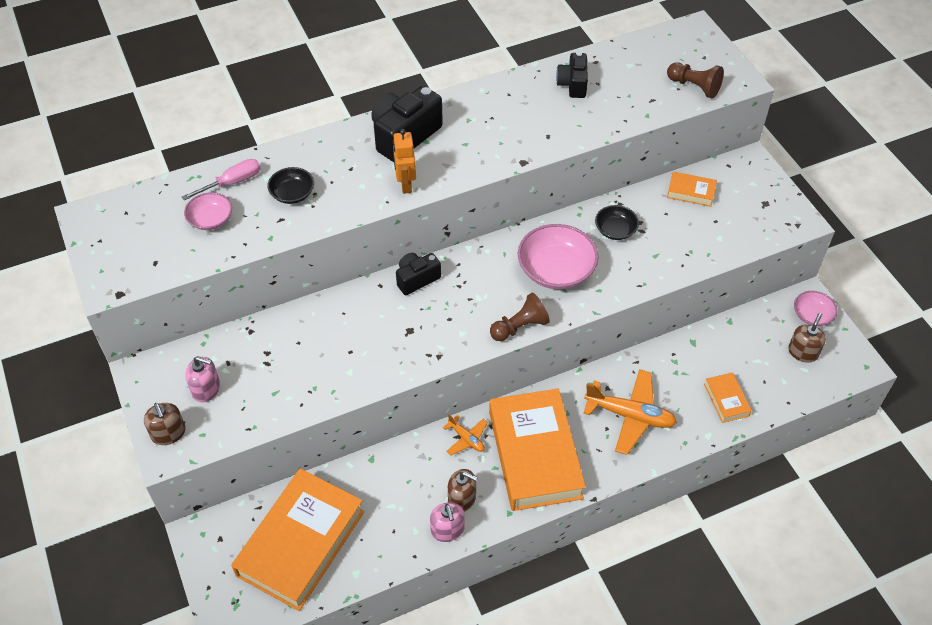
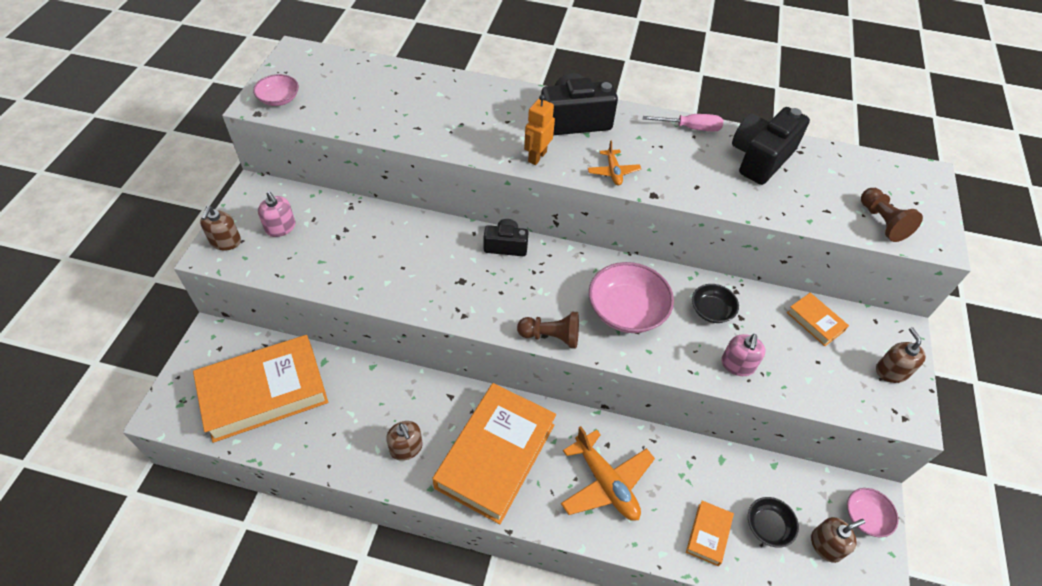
camera: 35 degrees right, 0 degrees up
(210, 219) = (370, 100): pink bowl -> pink bowl (279, 99)
(233, 182) = (412, 83): pink screwdriver -> pink screwdriver (691, 128)
(292, 194) = (445, 115): black bowl -> black bowl (768, 526)
(447, 530) = (372, 464): pink soap dispenser -> pink soap dispenser (737, 365)
(466, 439) = (455, 403): orange plane -> orange plane (613, 172)
(573, 84) = (760, 158): black camera -> black camera, size x1.66
(765, 196) = (891, 371): none -> brown soap dispenser

